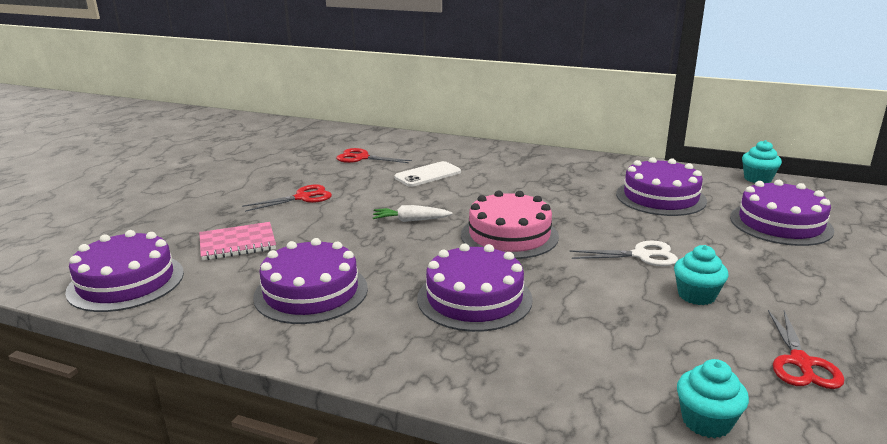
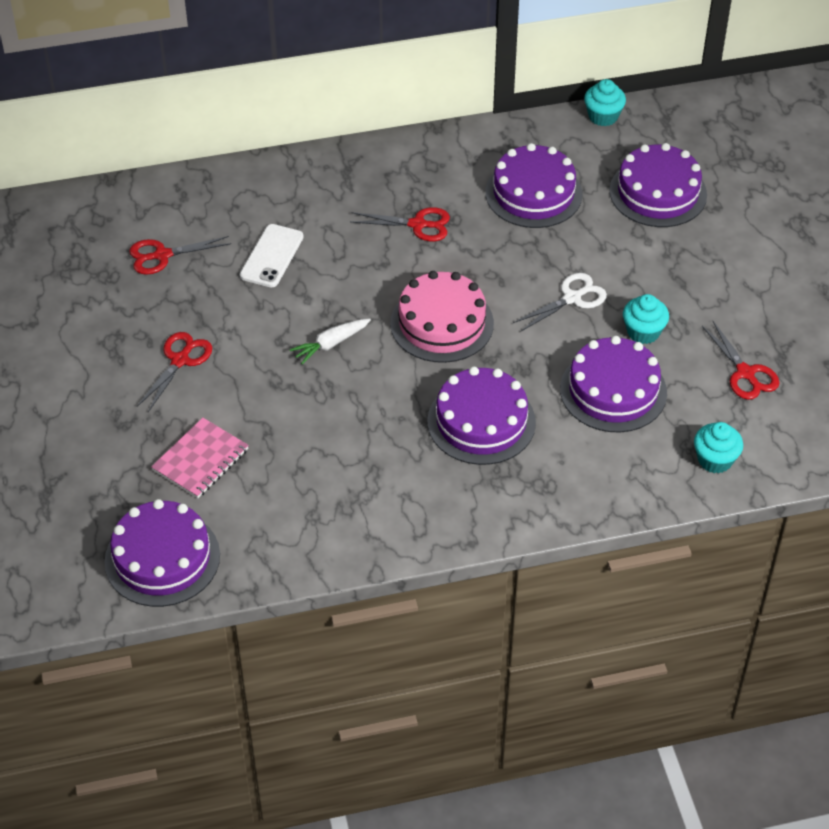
camera: 35 degrees left, 25 degrees up
(311, 292) = (342, 483): purple cake -> purple cake (613, 390)
(549, 188) = (418, 224): none -> red scissors

